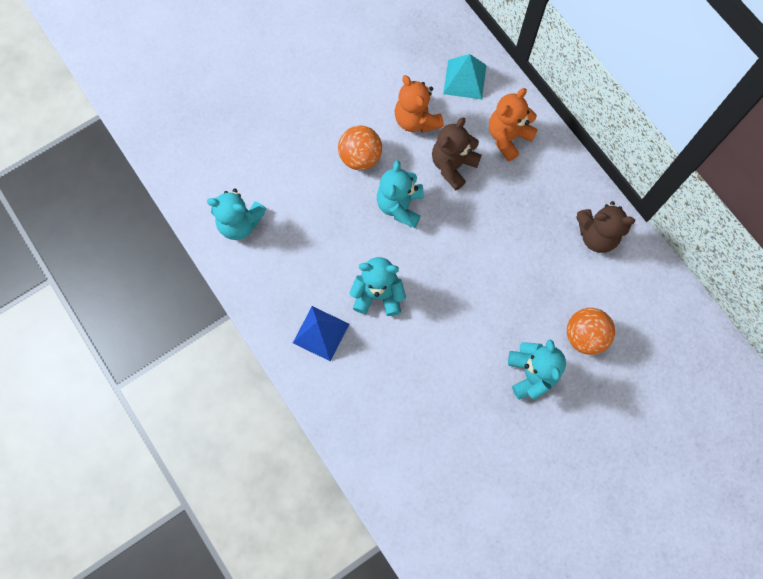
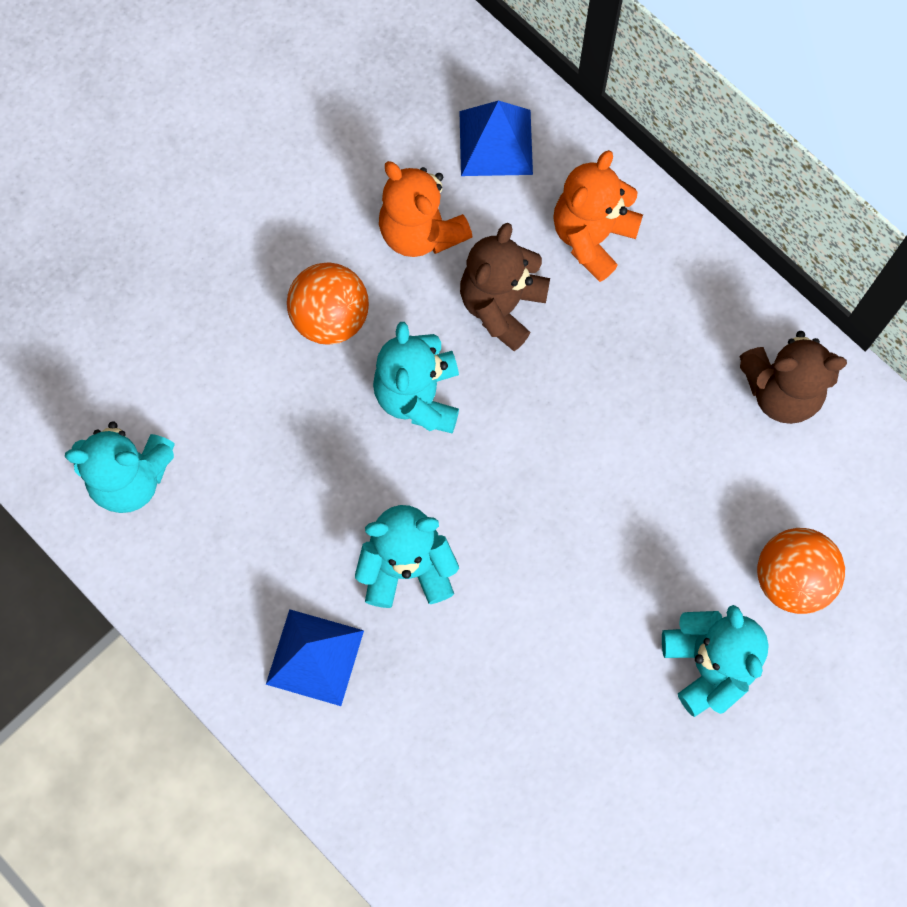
camera: 10 degrees left, 0 degrees up
(465, 79) = (496, 142): turquoise pyramid -> blue pyramid

